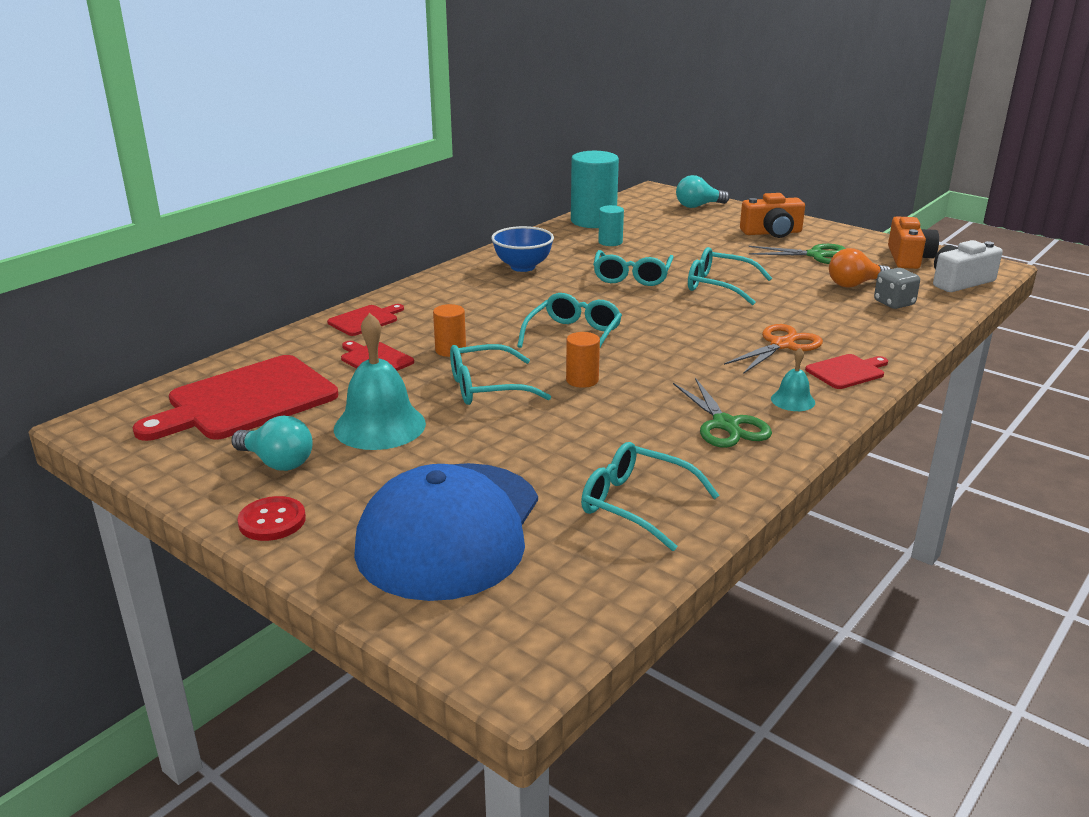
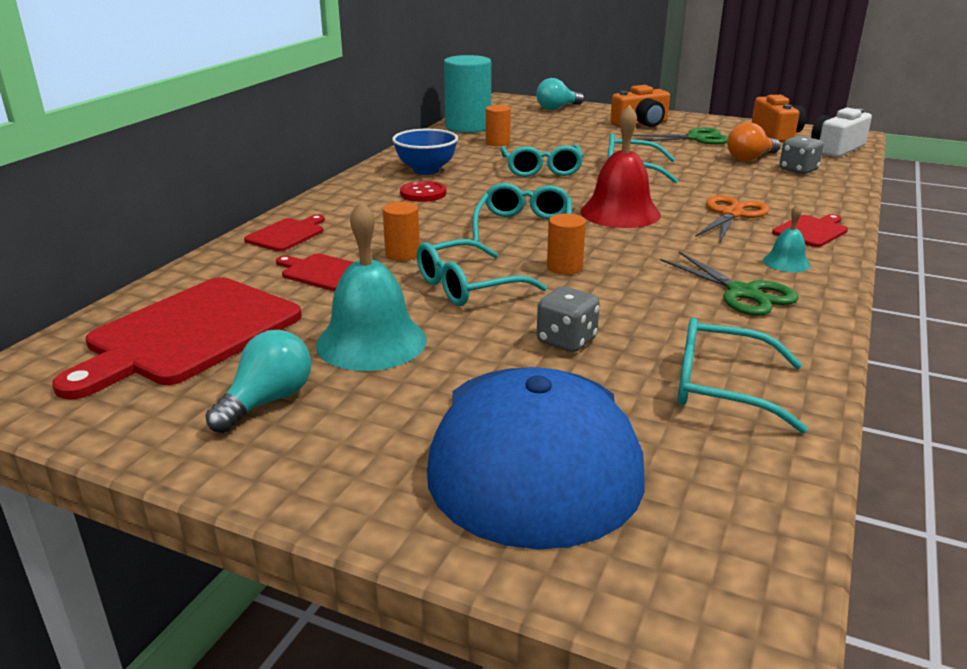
camera: 15 degrees left, 0 degrees up
(272, 521) = (300, 476): red button -> red button (423, 193)
(277, 462) = (267, 401): turquoise light bulb -> turquoise light bulb turned 75 degrees counterclockwise
(536, 447) = (566, 341): none -> grey dice
(610, 242) = (497, 142): turquoise cylinder -> orange cylinder
(673, 331) = (620, 213): none -> red bell

